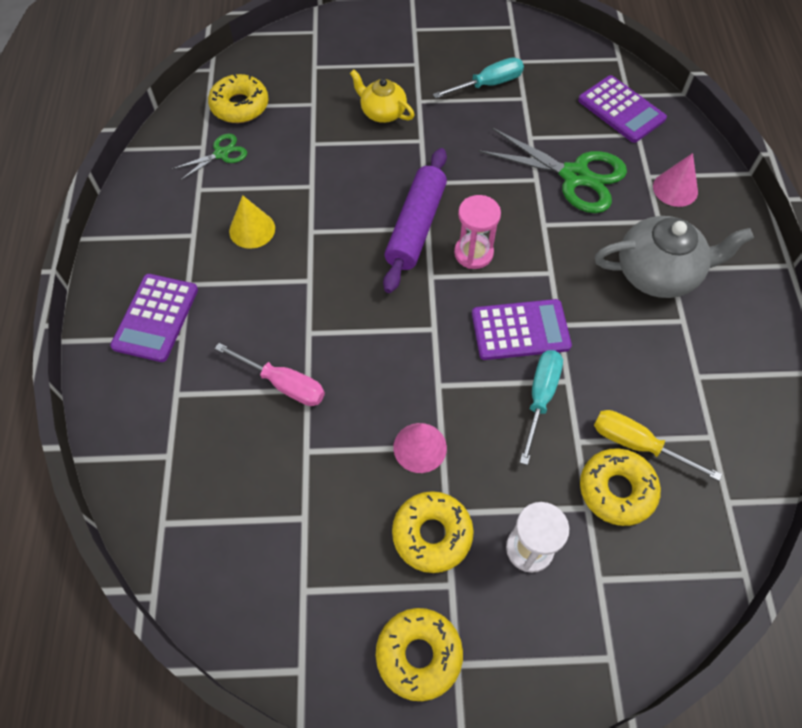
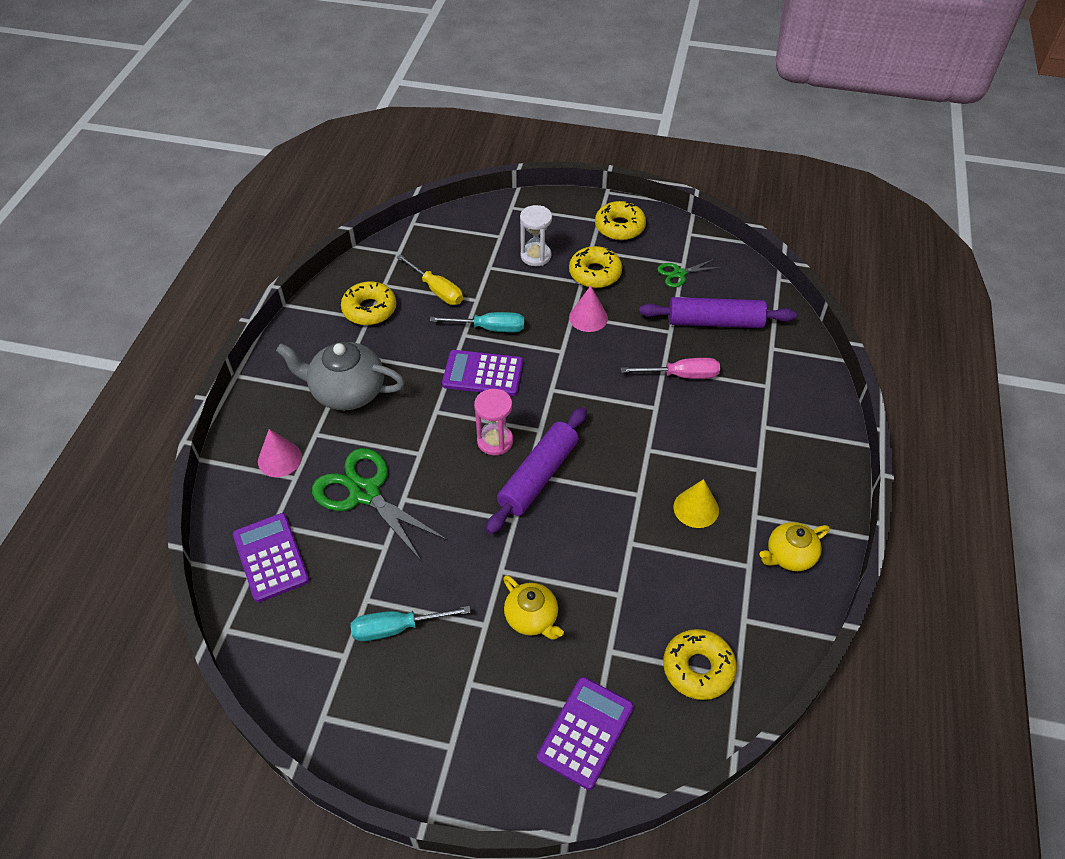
camera: 165 degrees left, 10 degrees down
(156, 318) = (787, 446): purple calculator -> purple calculator (585, 732)
(160, 205) = (789, 556): none -> yellow teapot
(221, 154) = (723, 604): green scissors -> green scissors (679, 274)
(246, 482) = (715, 322): none -> purple rolling pin
(283, 384) = (681, 375): pink screwdriver -> pink screwdriver turned 135 degrees clockwise
(540, 398) = (489, 328): turquoise screwdriver -> turquoise screwdriver turned 120 degrees counterclockwise
(616, 490) = (465, 271): yellow donut -> yellow donut (369, 309)

